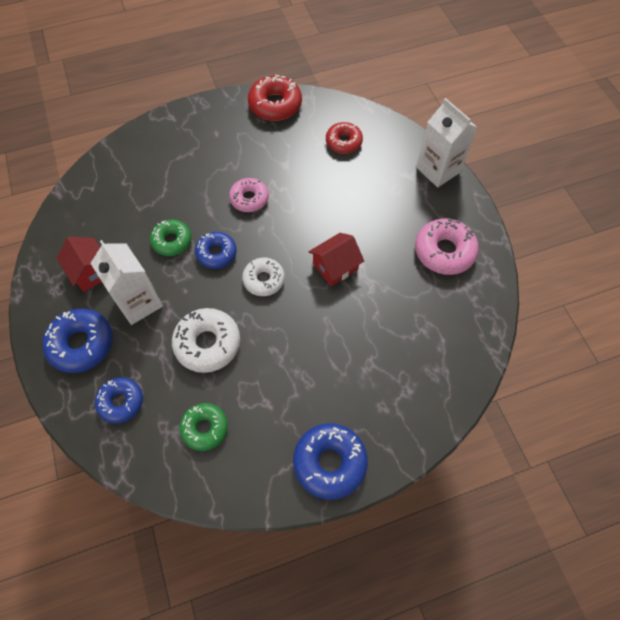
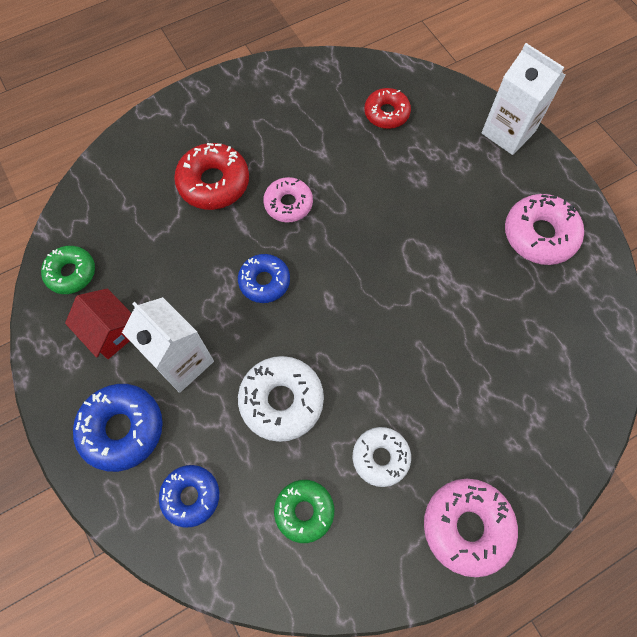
camera: 10 degrees left, 5 degrees up
(172, 241) = (205, 274): green donut -> green donut (71, 273)
(264, 280) = (331, 306): white donut -> white donut (380, 457)
(275, 105) = (291, 77): red donut -> red donut (214, 183)
(329, 462) = (467, 526): blue donut -> pink donut
(335, 266) = (414, 275): red house -> none

